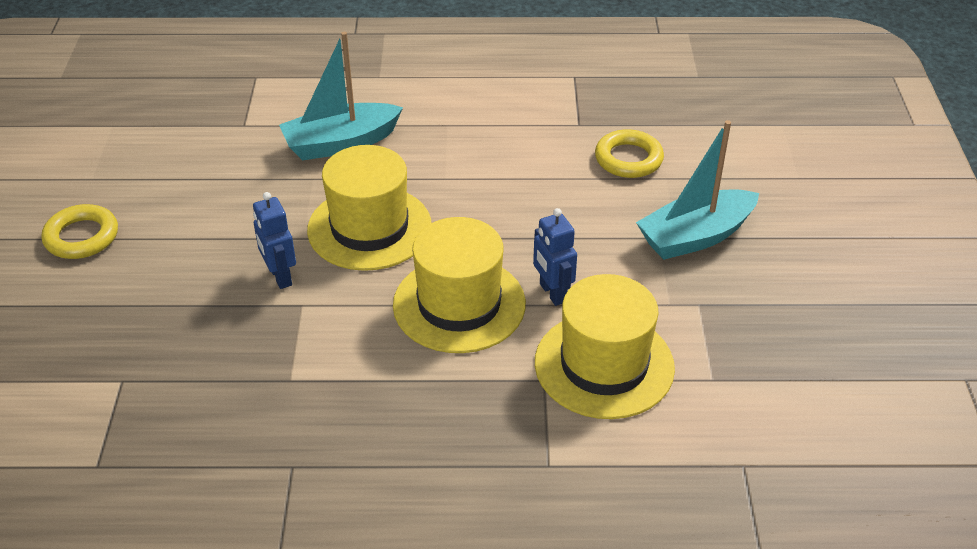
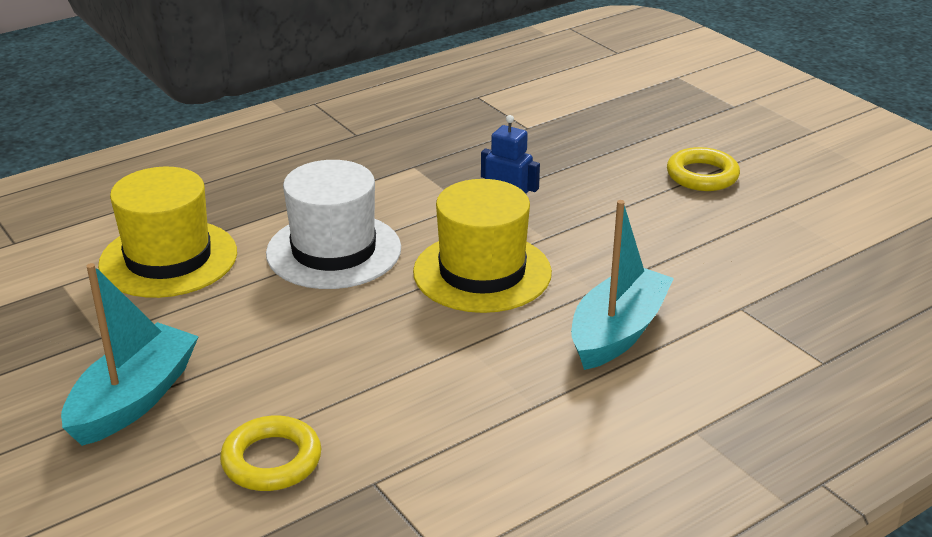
camera: 145 degrees right, 10 degrees down
(459, 304) = (334, 251): yellow hat -> white hat
(552, 293) = (255, 290): blue robot -> none

